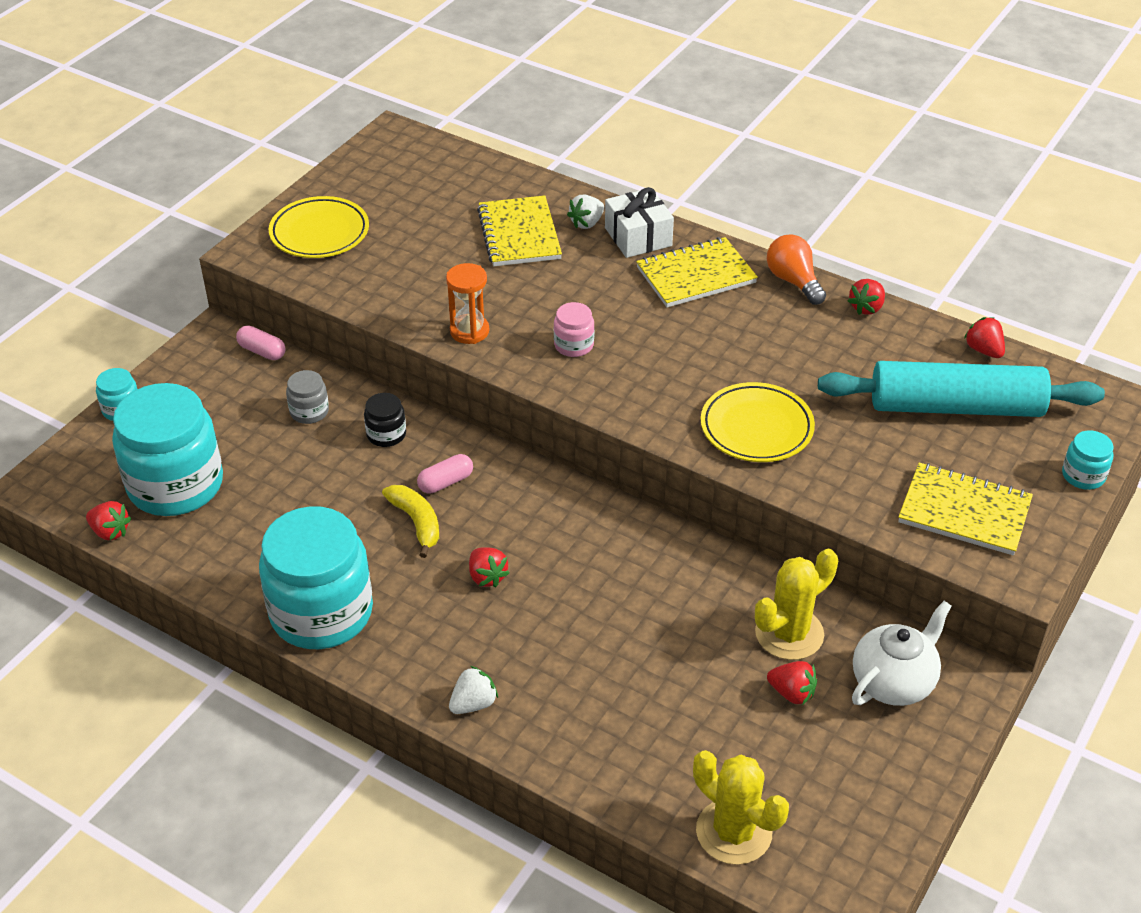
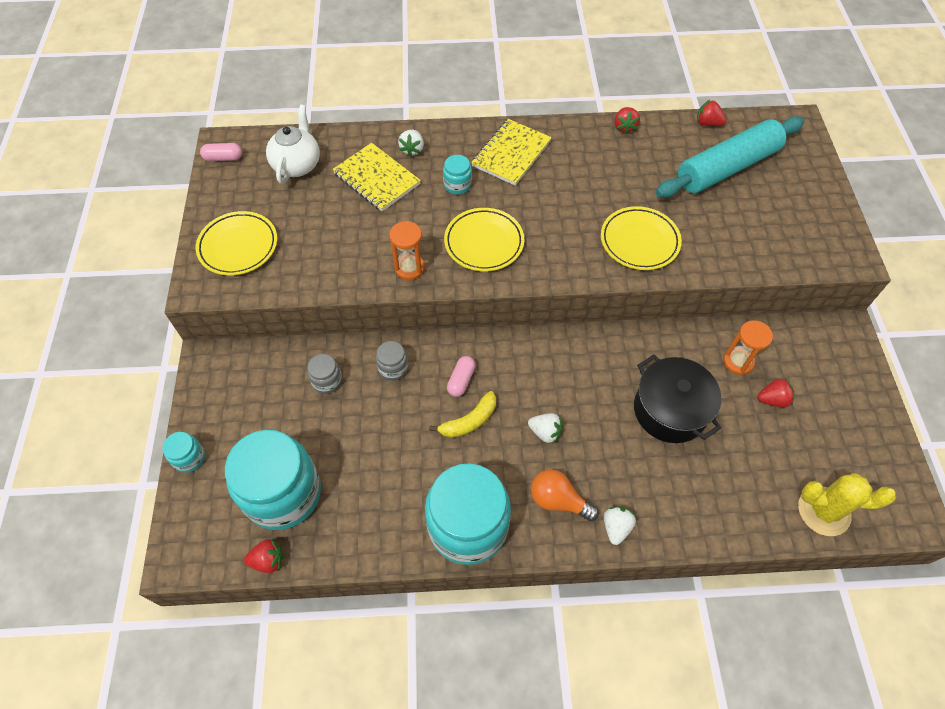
camera: 35 degrees left, 15 degrees up
(262, 351) = (253, 354): pink capsule -> pink capsule (223, 158)
(386, 434) = (393, 368): black jar -> grey jar
(416, 523) = (469, 421): yellow banana -> yellow banana turned 120 degrees clockwise
(487, 577) = (545, 432): red strawberry -> white strawberry
(573, 345) = (484, 242): pink jar -> yellow plate
(638, 237) = (453, 144): white gift -> none
(652, 634) = (670, 410): none -> black pot
(789, 633) = (738, 362): yellow cactus -> orange hourglass
(793, 281) = (569, 129): orange light bulb -> orange light bulb (558, 500)
(894, 682) = (813, 358): white teapot -> white teapot (297, 165)
(964, 512) = (791, 234): yellow notebook -> none
(1083, 475) = (824, 176): turquoise jar -> turquoise jar (457, 185)

